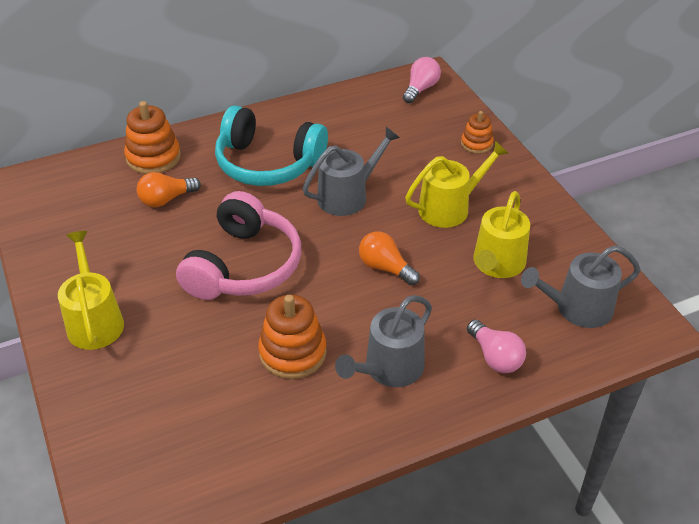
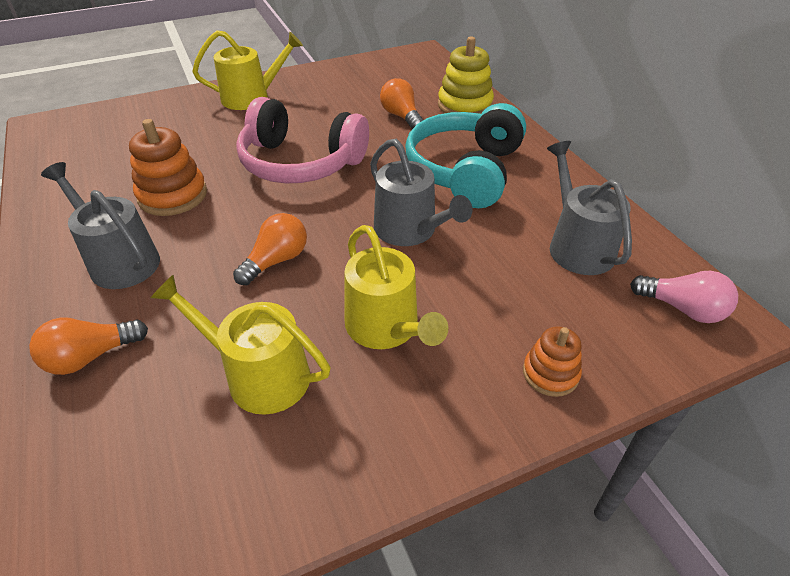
camera: 90 degrees right, 0 degrees up
(153, 157) = (464, 105): orange stacking toy -> yellow stacking toy
(495, 357) = (91, 357): pink light bulb -> orange light bulb
(577, 308) = (136, 475): grey watering can -> grey watering can (577, 246)

